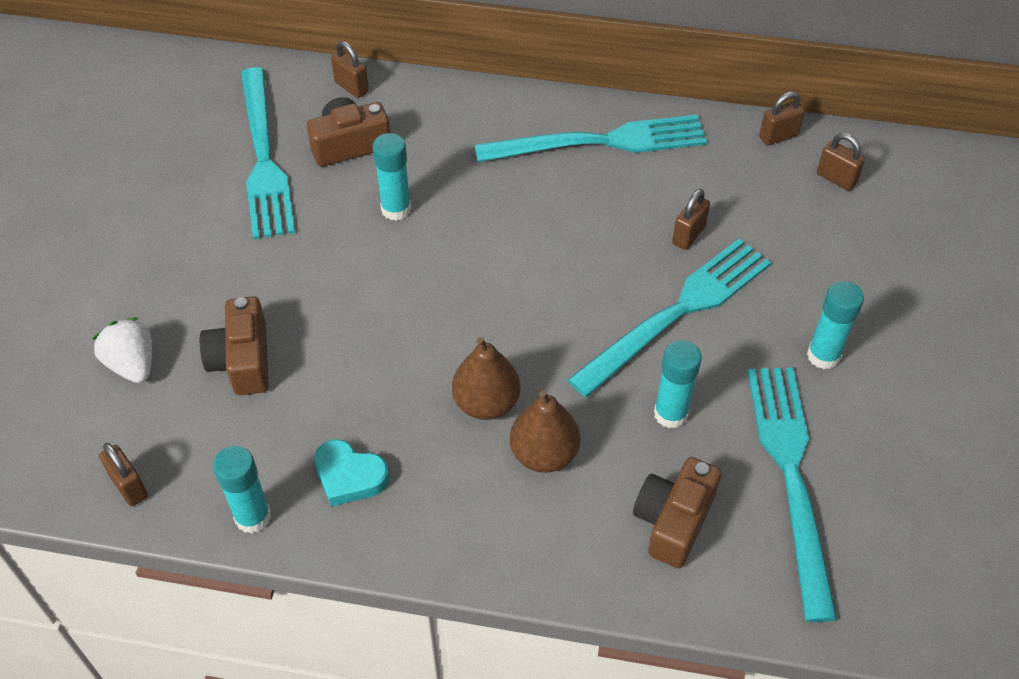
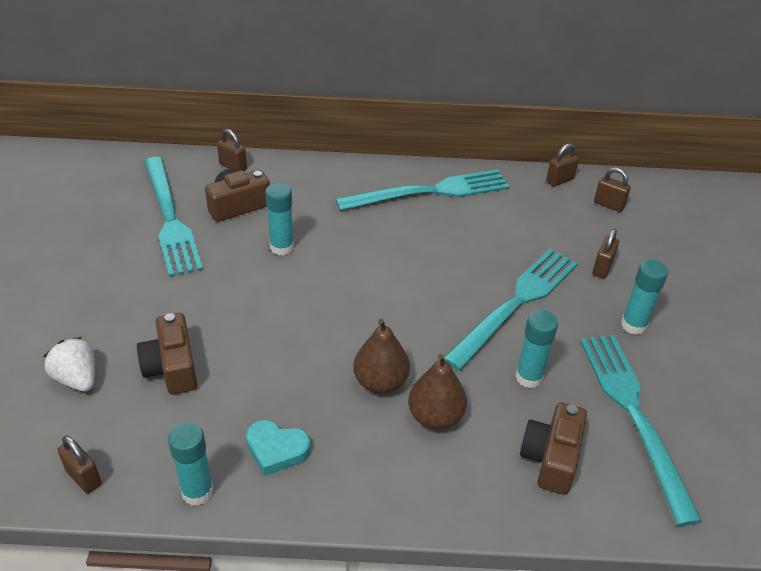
camera: 10 degrees left, 10 degrees down
(688, 235) = (511, 249): brown padlock -> brown padlock (602, 268)

